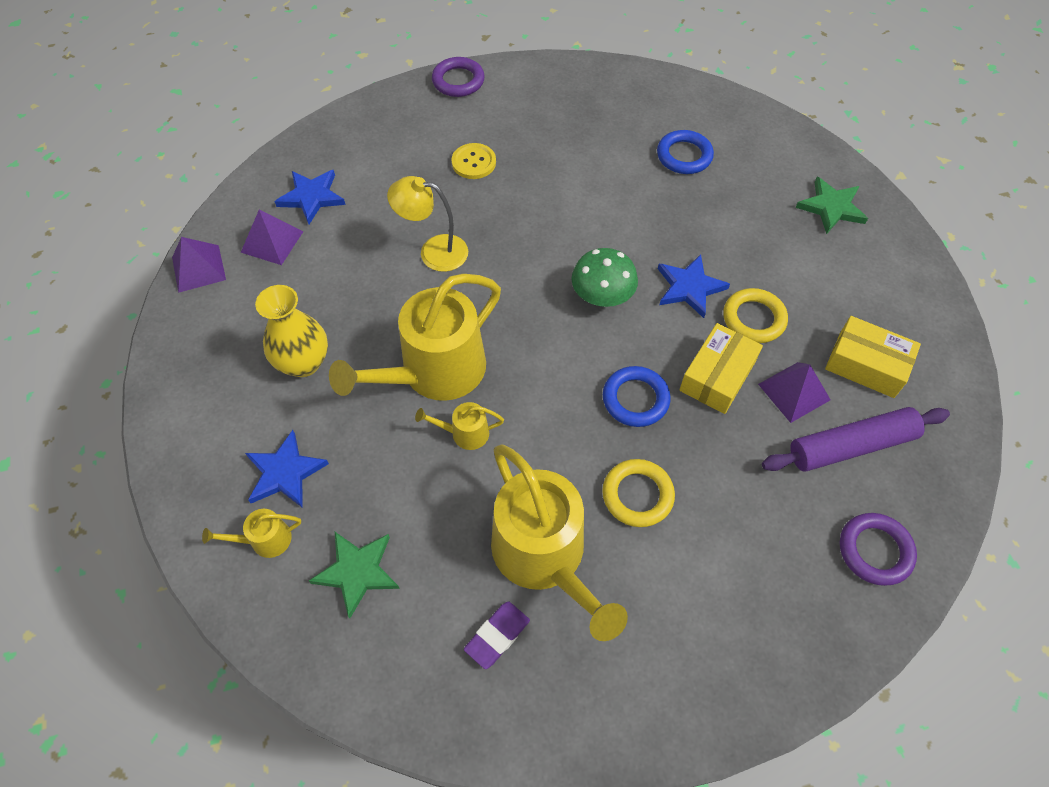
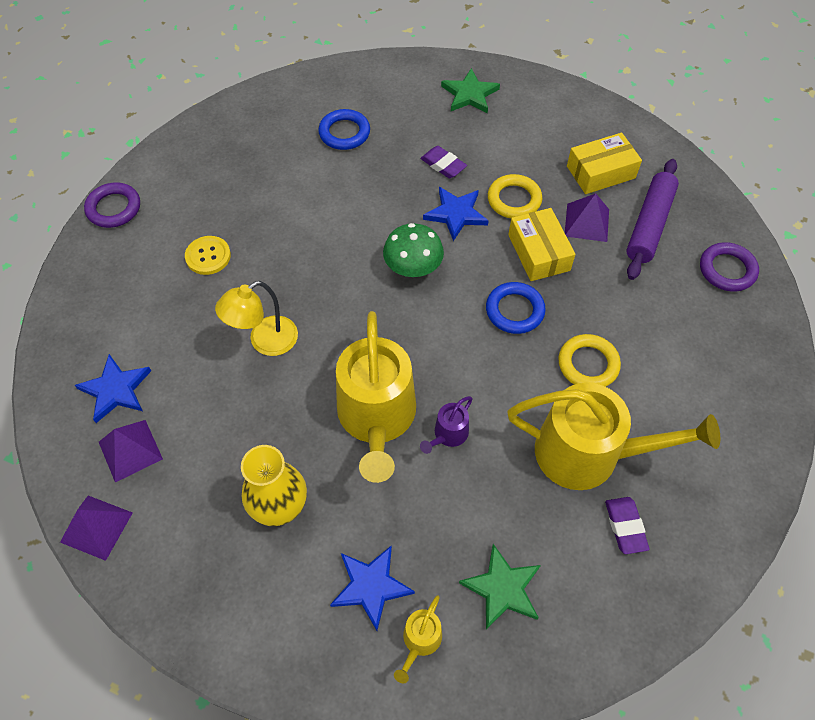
camera: 50 degrees left, 0 degrees up
(465, 433) = (448, 434): yellow watering can -> purple watering can
(731, 243) = (443, 165): none -> purple eraser

